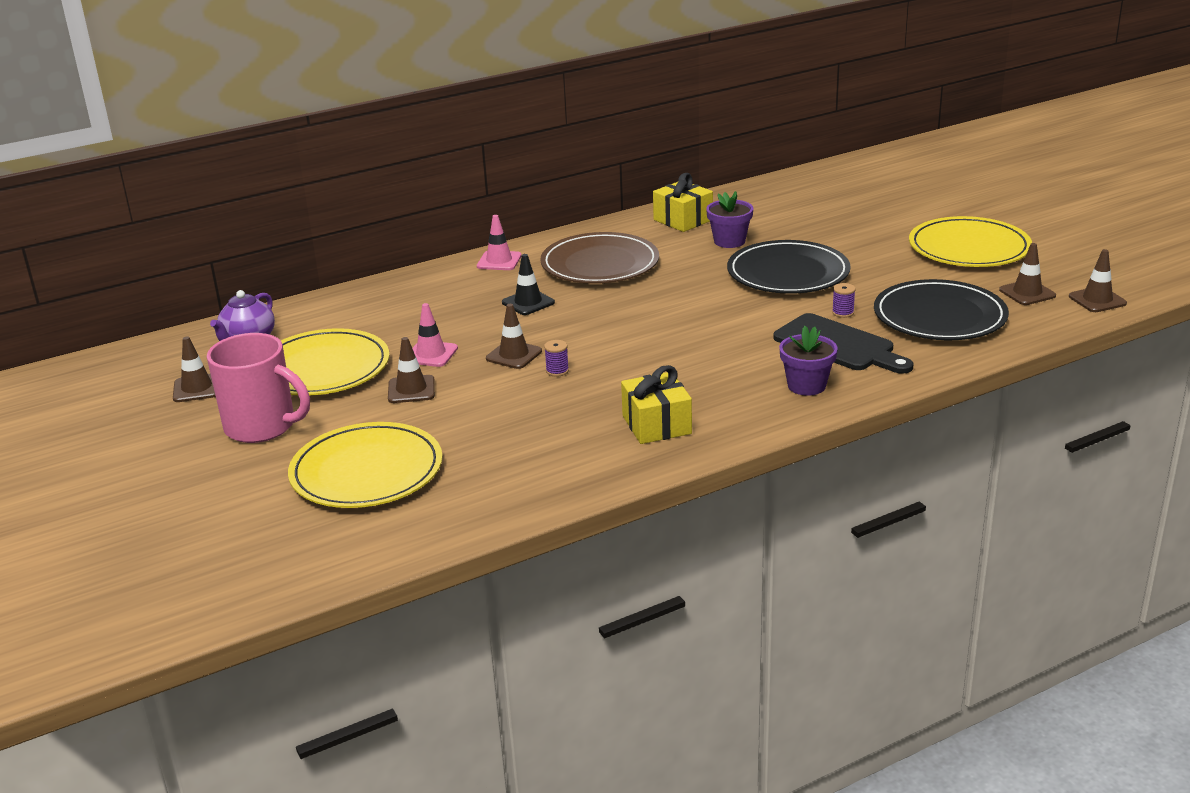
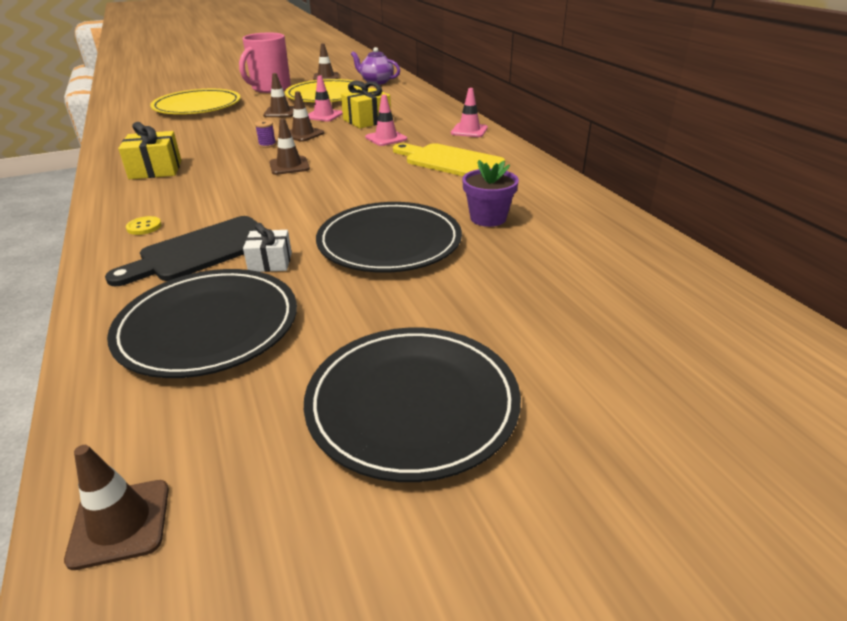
camera: 95 degrees right, 5 degrees up
(528, 303) = (386, 138): black traffic cone -> pink traffic cone
(600, 264) = (450, 161): brown plate -> yellow cutting board
(683, 220) = (552, 199): yellow gift -> yellow gift (367, 120)
(806, 386) = (144, 227): purple flower pot -> yellow button
(843, 313) = (270, 262): purple spool -> white gift
(969, 248) = (412, 404): yellow plate -> black plate
(1027, 293) = (212, 431): brown traffic cone -> brown traffic cone (289, 166)

